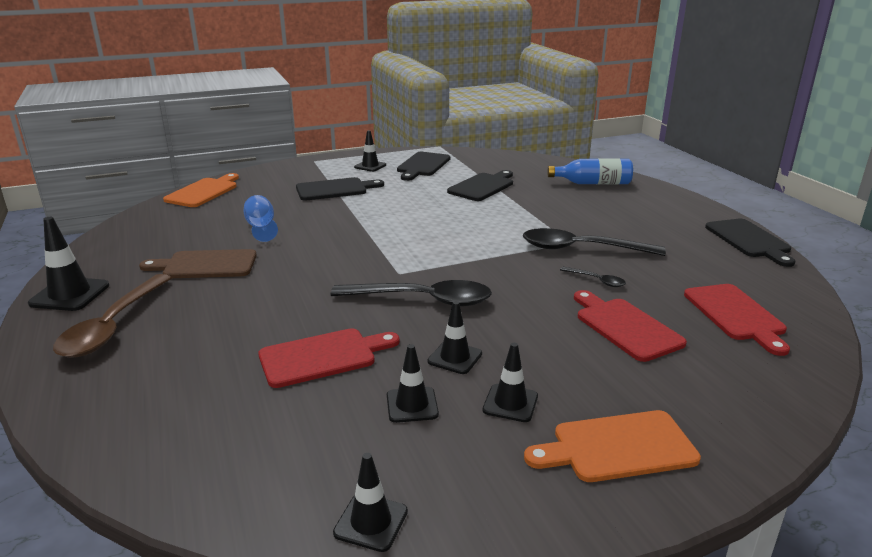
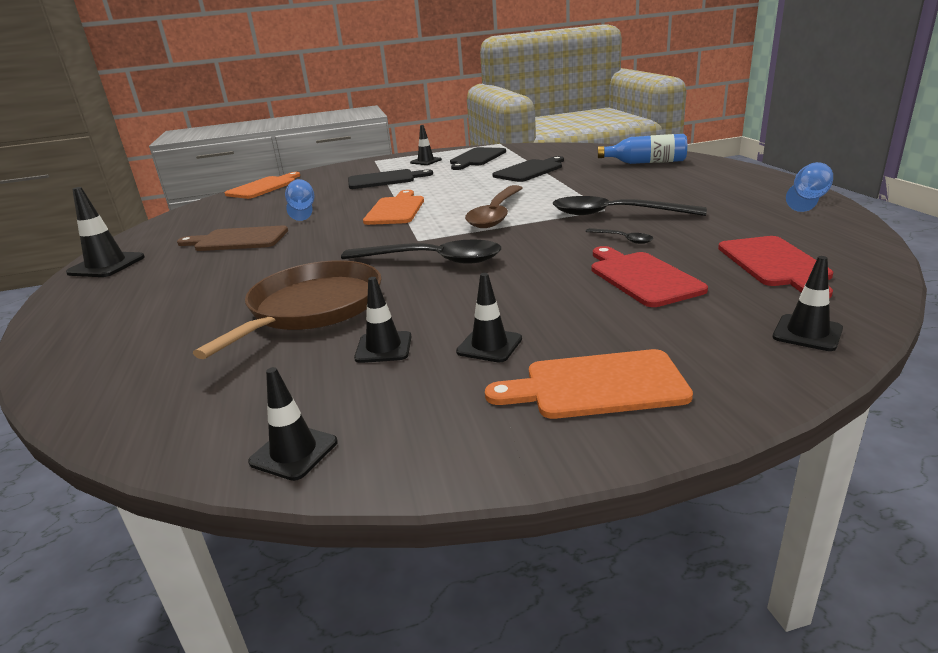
camera: 10 degrees right, 0 degrees up
(113, 326) = (130, 288): brown spoon -> brown spoon (496, 214)
(323, 357) = (312, 308): red cutting board -> brown pan
(362, 232) = (396, 210): none -> orange cutting board
(455, 357) = (445, 307): black traffic cone -> black traffic cone (807, 333)
(749, 240) = (808, 200): black cutting board -> blue goblet

